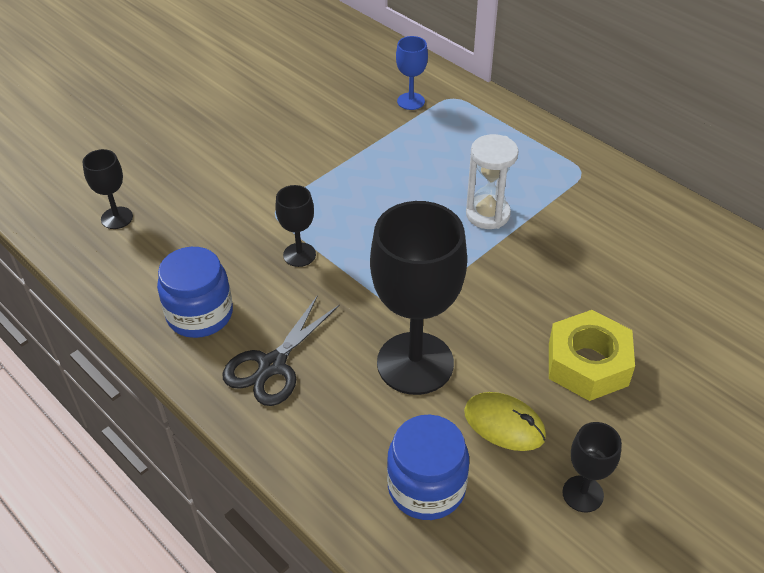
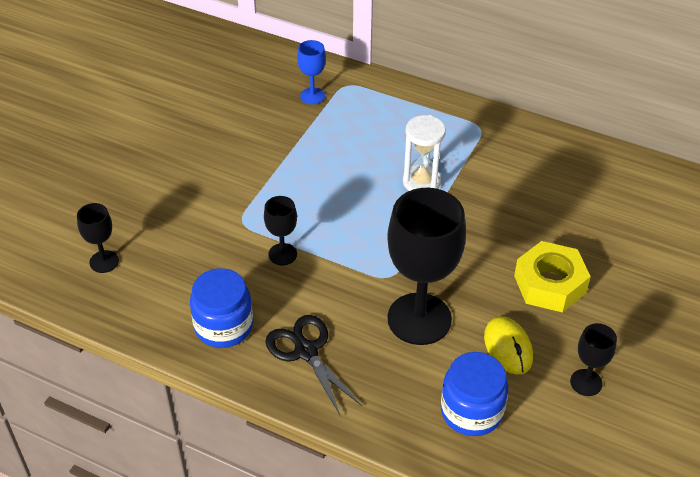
camera: 20 degrees left, 0 degrees up
(272, 365) = (306, 351): black scissors -> black scissors turned 135 degrees clockwise
(504, 424) = (508, 347): yellow mouse -> yellow mouse turned 60 degrees clockwise

